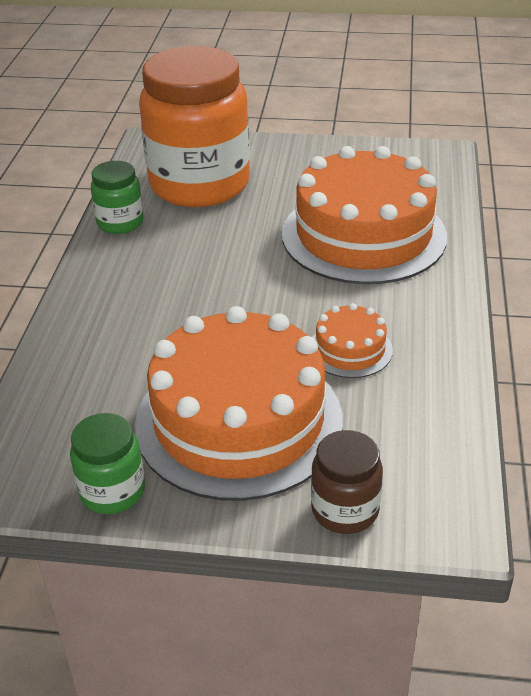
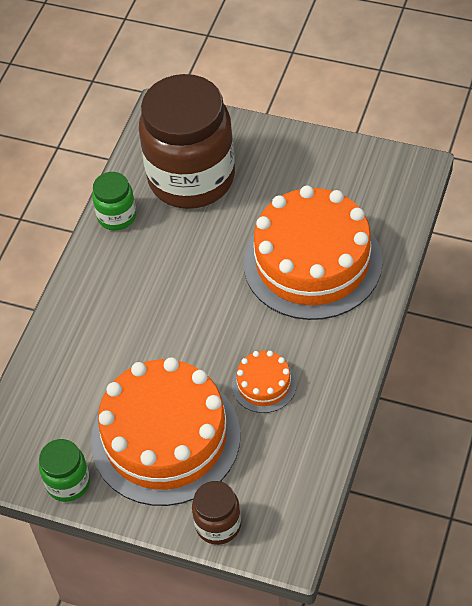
camera: 15 degrees right, 15 degrees up
(199, 184) = (191, 178): orange jar -> brown jar

